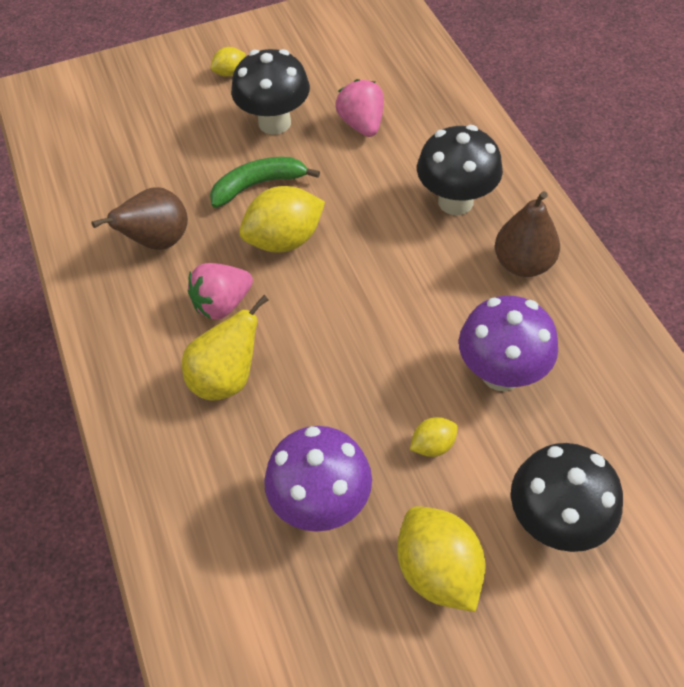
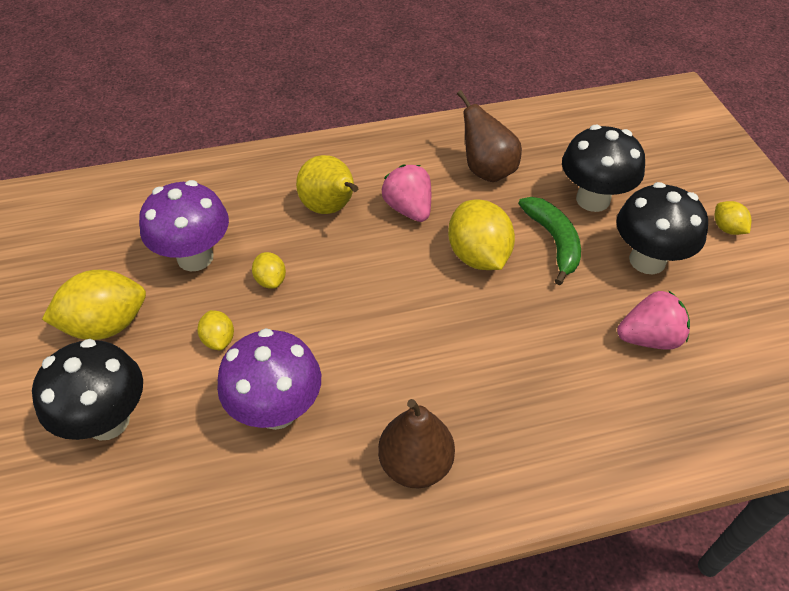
camera: 95 degrees right, 5 degrees down
(344, 415) = (271, 280): none -> yellow lemon
(455, 202) = (519, 412): black mushroom -> black mushroom (593, 199)

